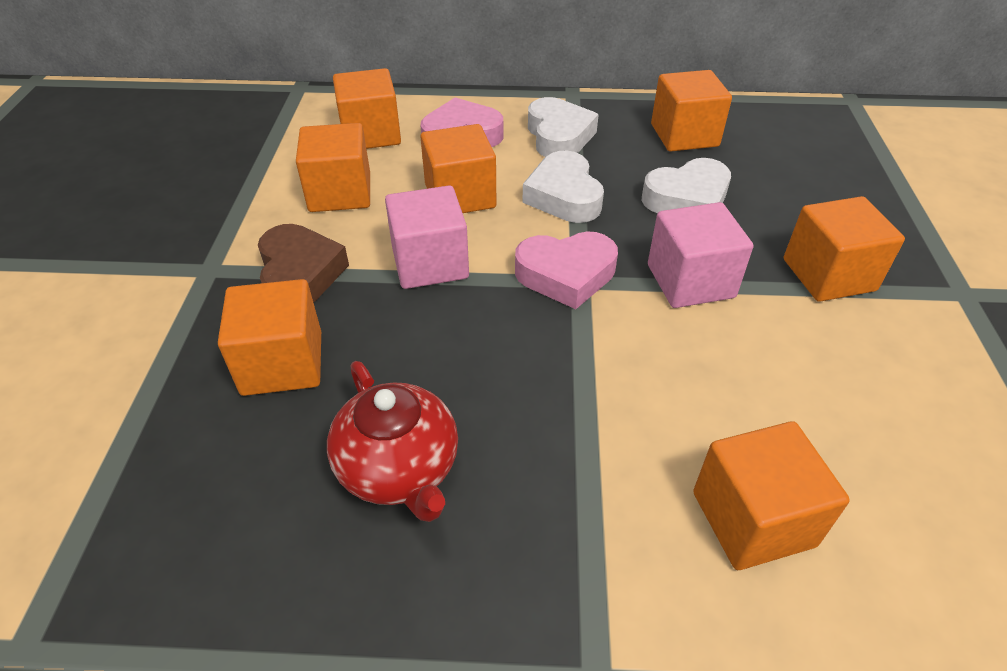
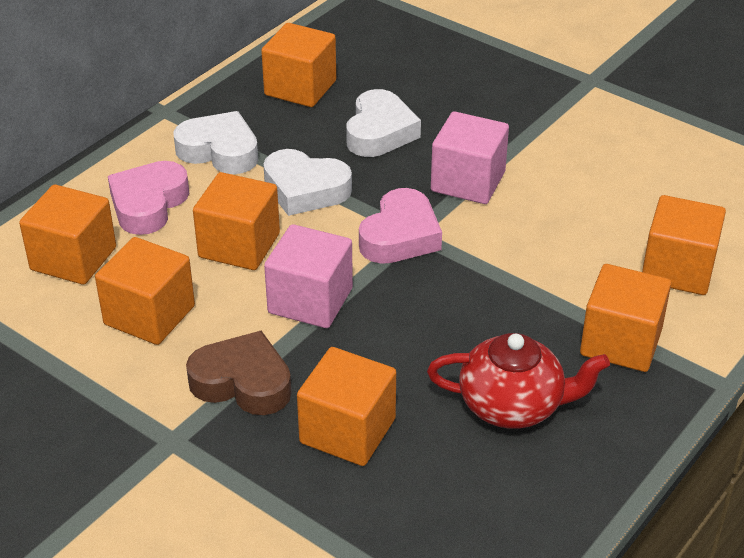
camera: 55 degrees left, 5 degrees down
(828, 275) = (523, 120): orange cube -> orange cube (621, 342)

